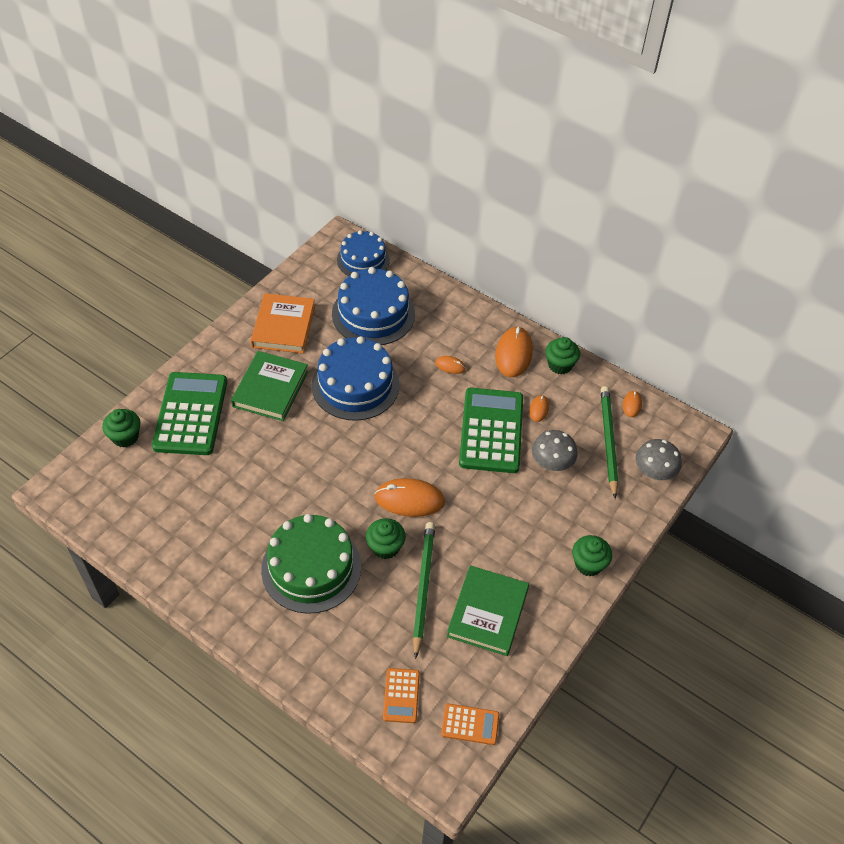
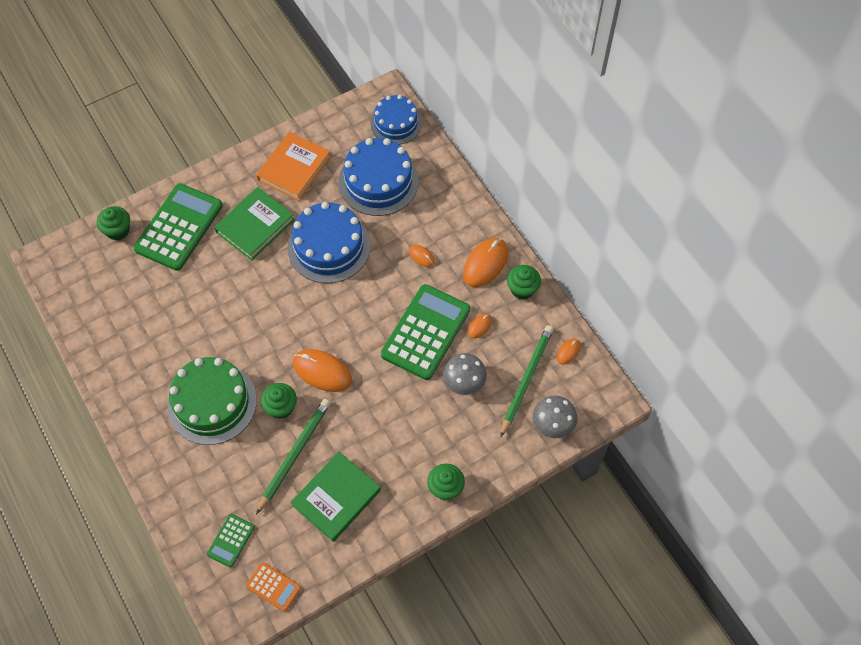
camera: 25 degrees right, 10 degrees up
(401, 695) = (231, 540): orange calculator -> green calculator

